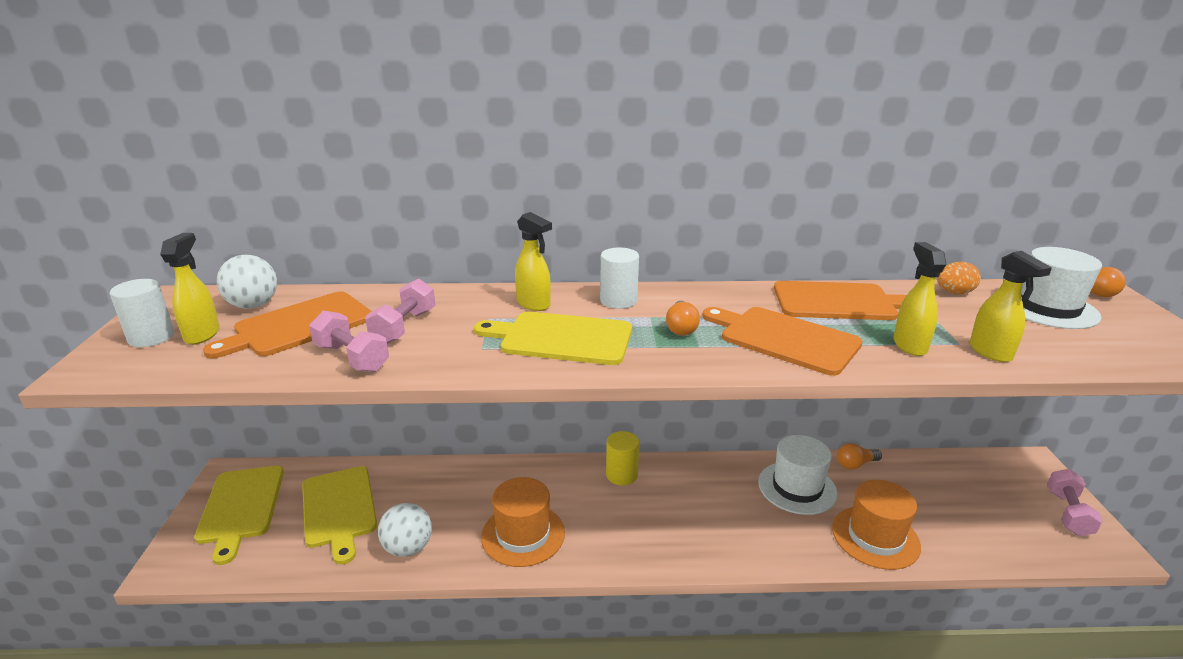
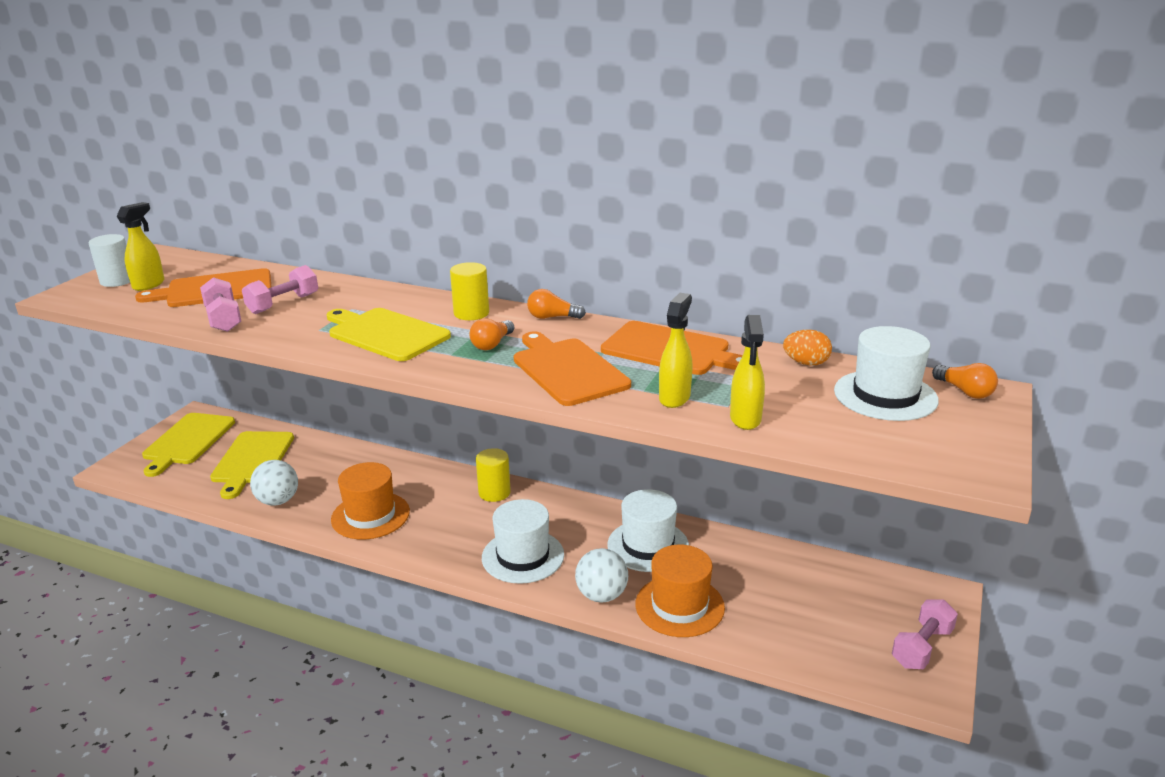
camera: 25 degrees right, 0 degrees up
(253, 305) = (201, 269): white ball -> white ball (601, 595)
(534, 304) = (399, 304): yellow spray bottle -> none
(618, 300) = (471, 313): white cylinder -> yellow cylinder
(705, 532) = (523, 556): none -> white hat
(855, 464) = (732, 542): orange light bulb -> orange light bulb (552, 317)

